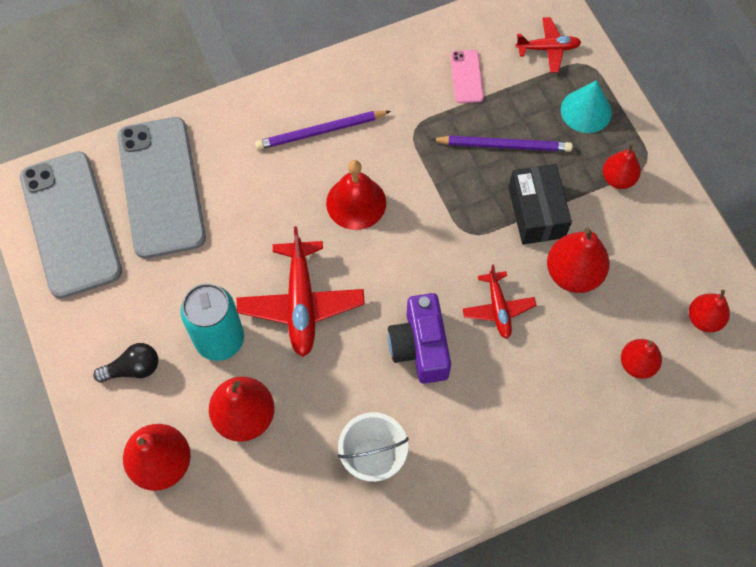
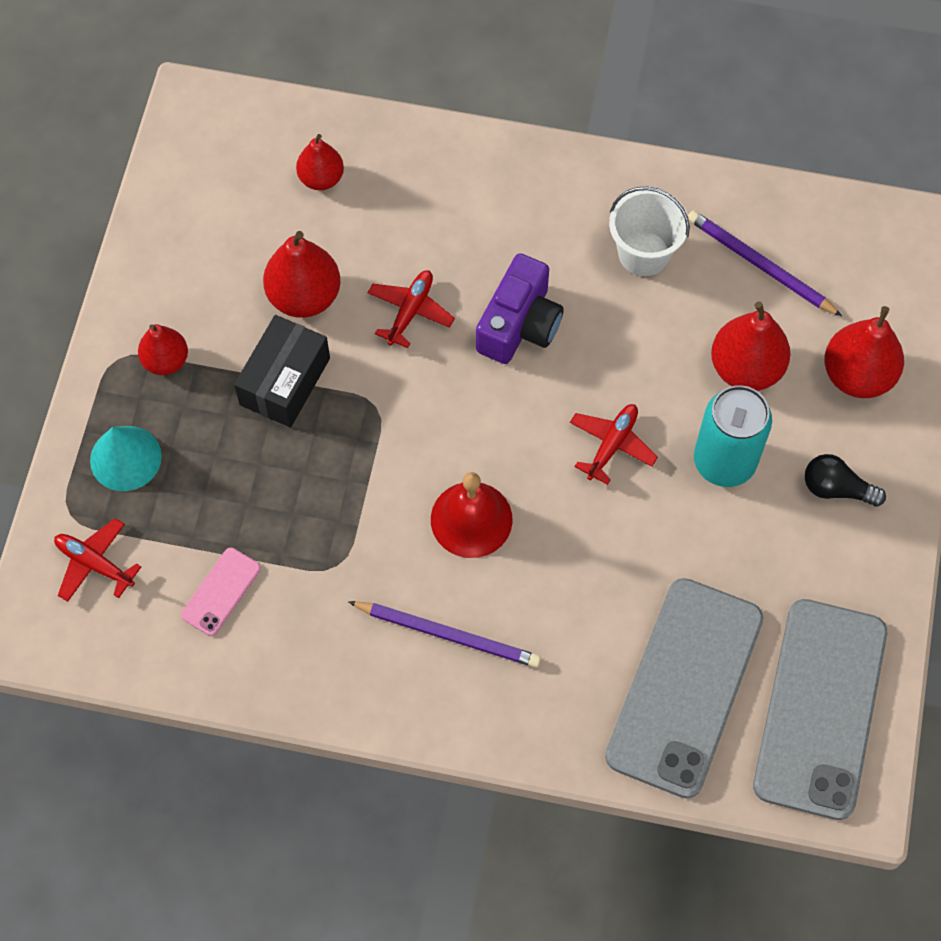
camera: 145 degrees left, 0 degrees up
(301, 303) = (612, 445): red plane -> red plane, size x0.58
(503, 145) = (253, 478): purple pencil -> purple pencil (760, 265)
(704, 319) = (218, 176): red pear -> none

